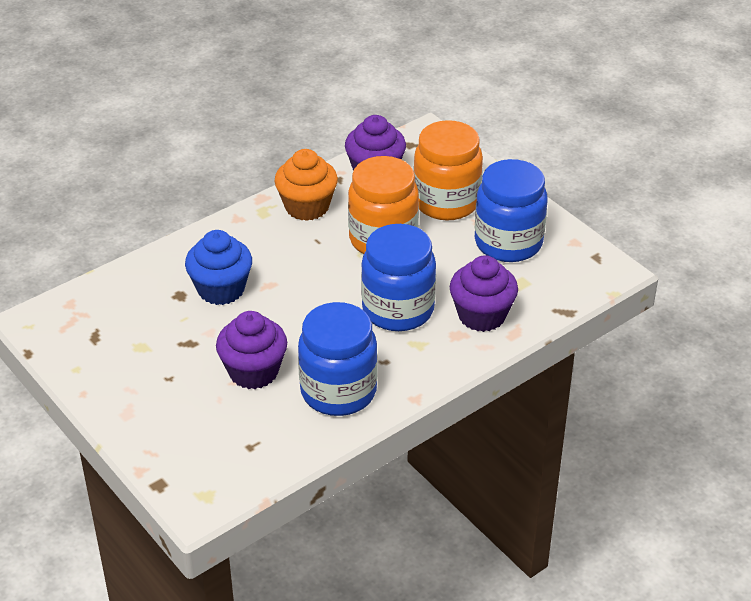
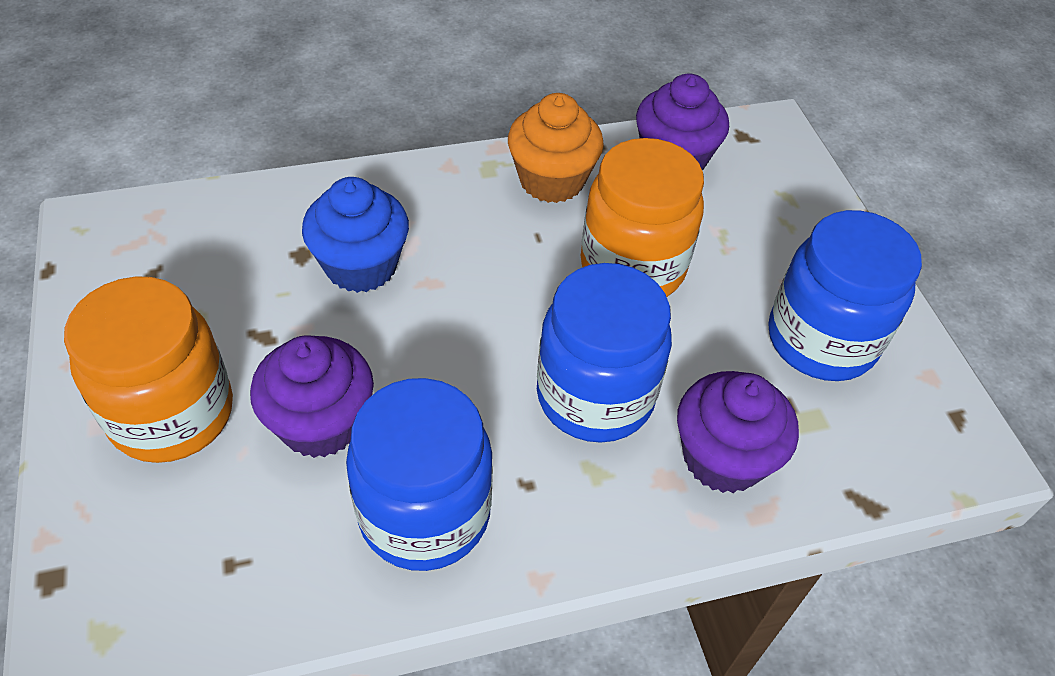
camera: 20 degrees right, 10 degrees up
(446, 202) = (754, 240): orange jar -> orange jar (172, 413)

